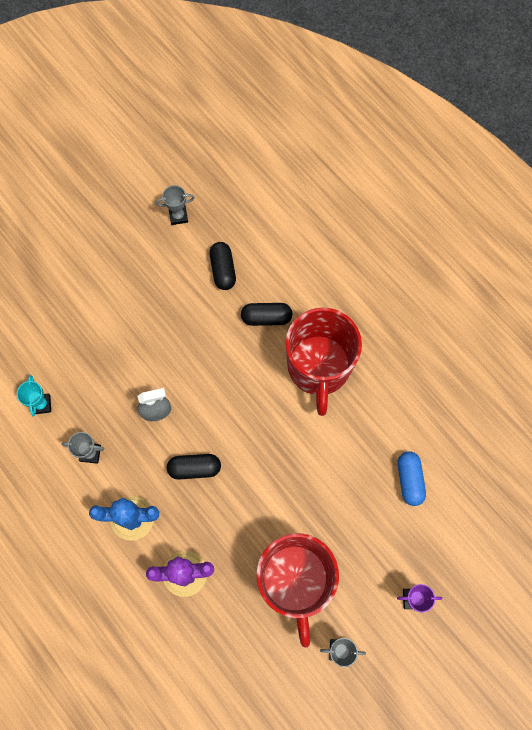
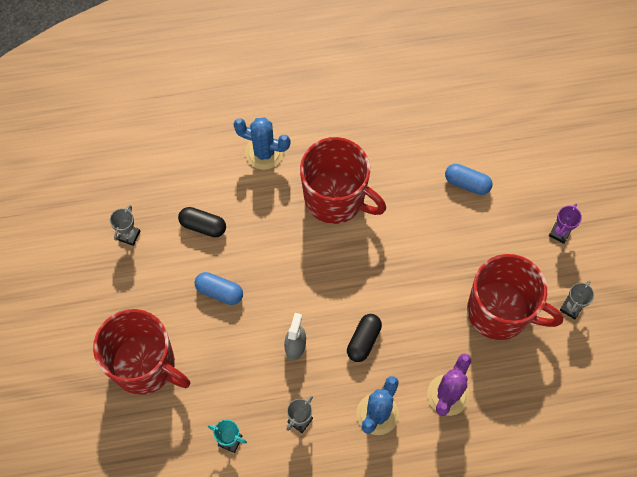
camera: 60 degrees left, 5 degrees down
(71, 297) = (145, 365): none -> red mug
(170, 319) = (219, 291): none -> blue capsule
(266, 318) = (268, 215): black capsule -> none
(325, 280) = (264, 152): none -> blue cactus

